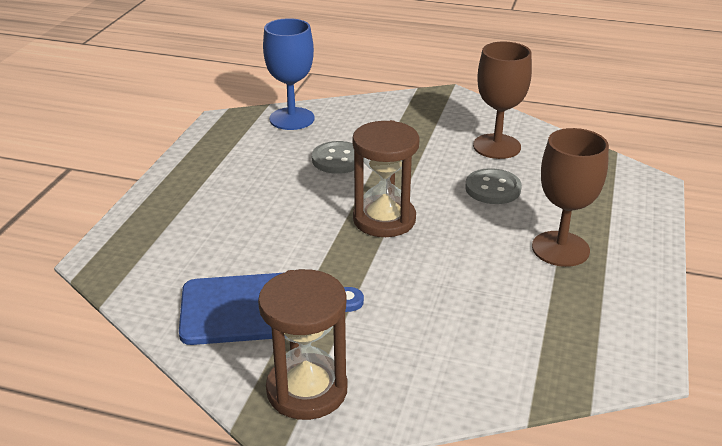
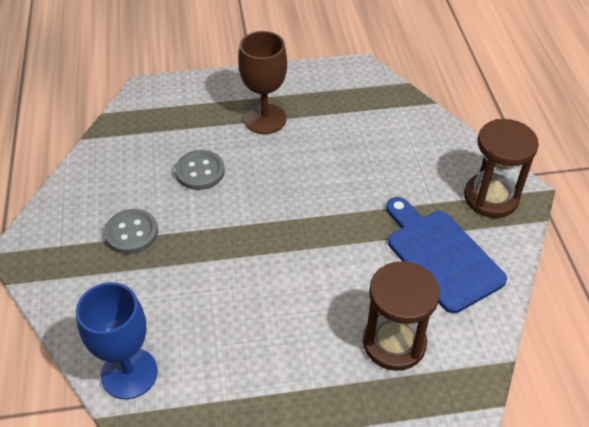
camera: 115 degrees left, 15 degrees up
(338, 159) = (201, 293): grey button -> grey button (131, 233)
(384, 219) = (284, 224): brown hourglass -> brown hourglass (394, 343)
(496, 146) = (124, 186): brown goblet -> none

